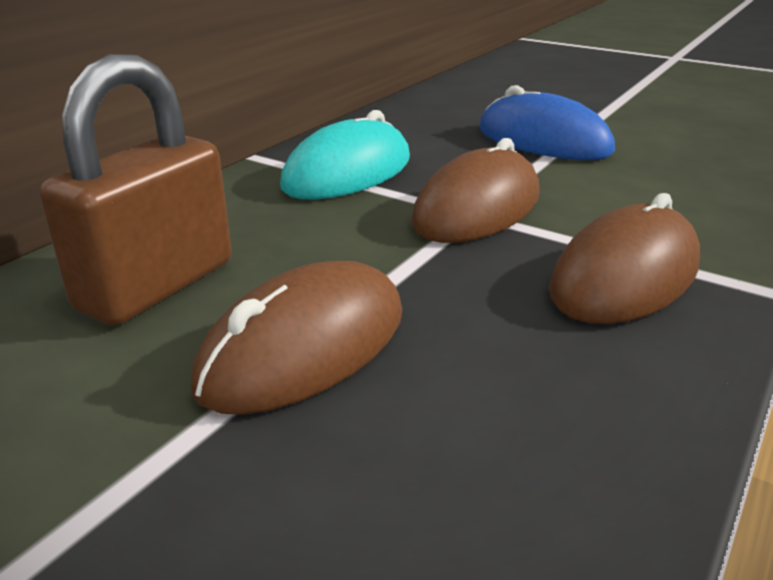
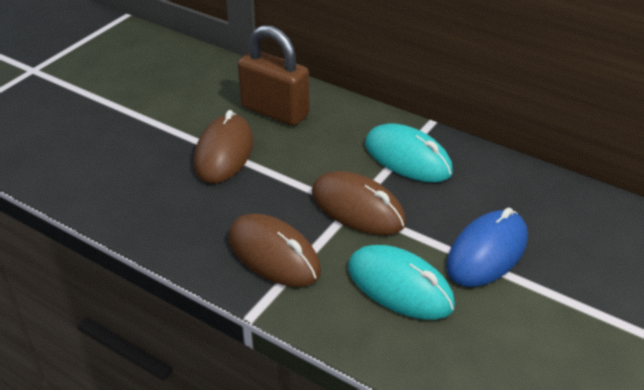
camera: 90 degrees right, 10 degrees up
(304, 348) = (224, 153): brown mouse -> brown mouse turned 60 degrees clockwise
(636, 186) = (400, 286): none -> turquoise mouse

